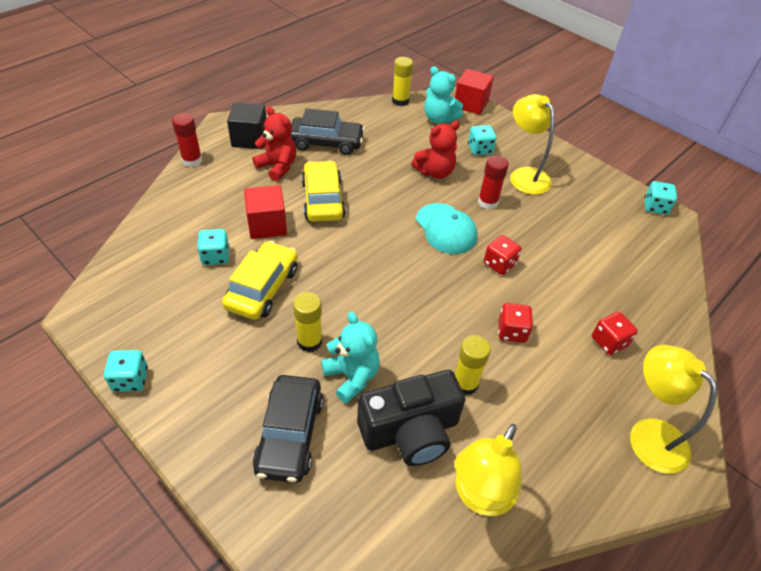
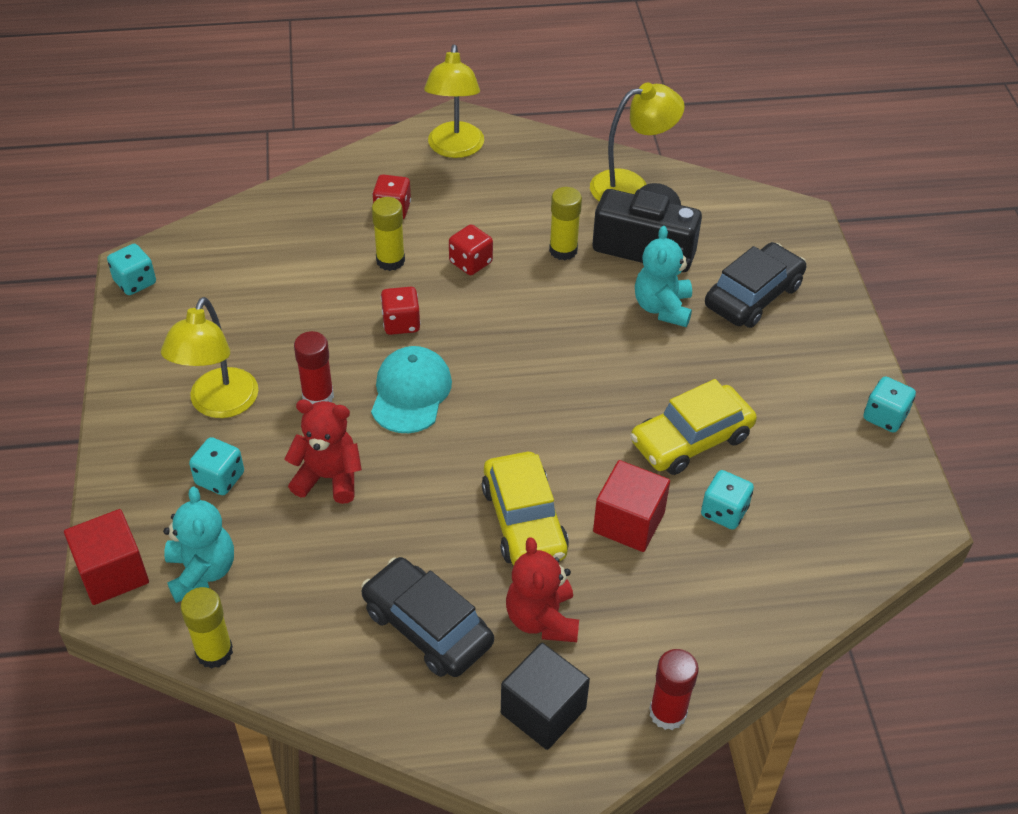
camera: 140 degrees left, 0 degrees up
(309, 341) = (679, 358): yellow glue stick -> yellow glue stick (390, 261)
(323, 199) = (524, 521): yellow car -> yellow car turned 45 degrees counterclockwise

